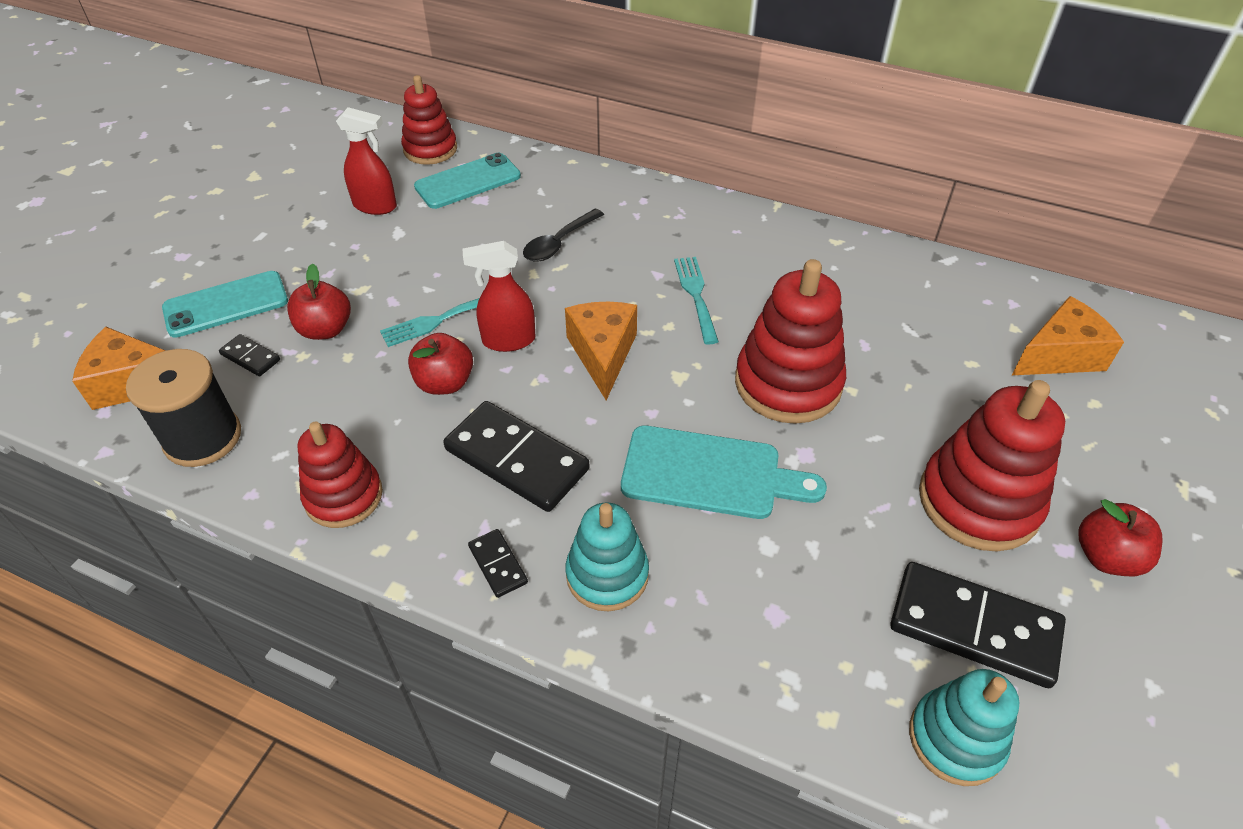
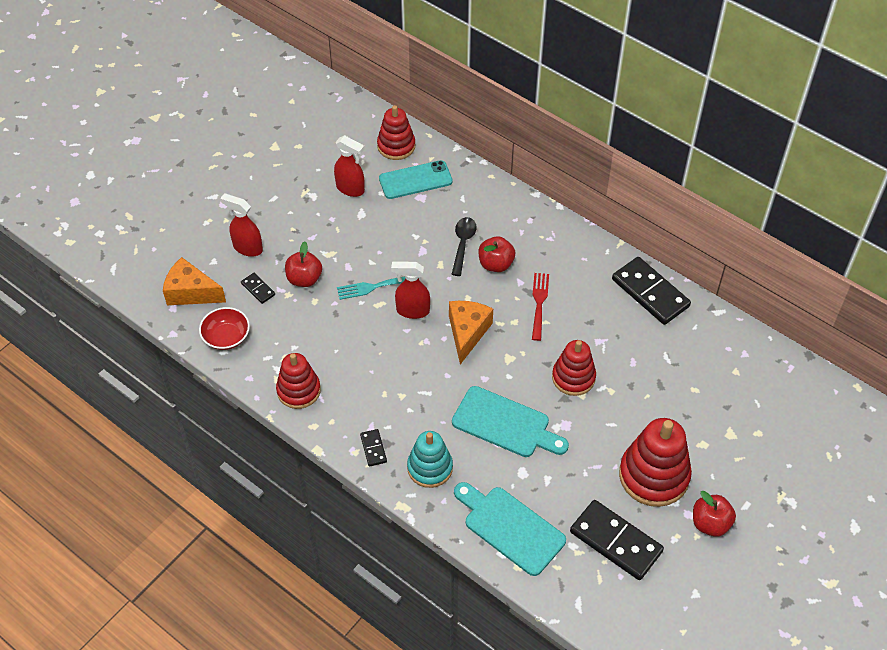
camera: 15 degrees right, 5 degrees up
(203, 437) = (226, 337): black spool -> red bowl
(226, 305) = (247, 248): turquoise phone -> red spray bottle
(444, 383) = (368, 331): red apple -> red apple (496, 264)
(517, 459) = (398, 390): black domino -> black domino (650, 293)
(558, 243) = (463, 244): black spoon -> black spoon turned 135 degrees clockwise
(696, 295) = (539, 303): turquoise fork -> red fork
(785, 648) = (510, 528): none -> turquoise cutting board
(788, 383) = (573, 377): red stacking toy -> red stacking toy, size x0.65
(956, 739) = (579, 591): turquoise stacking toy -> none
(1059, 355) = (754, 397): orange cheese -> none

